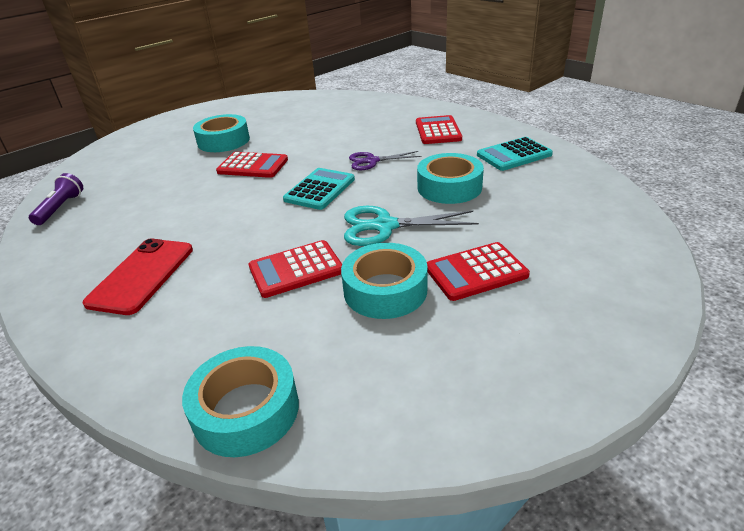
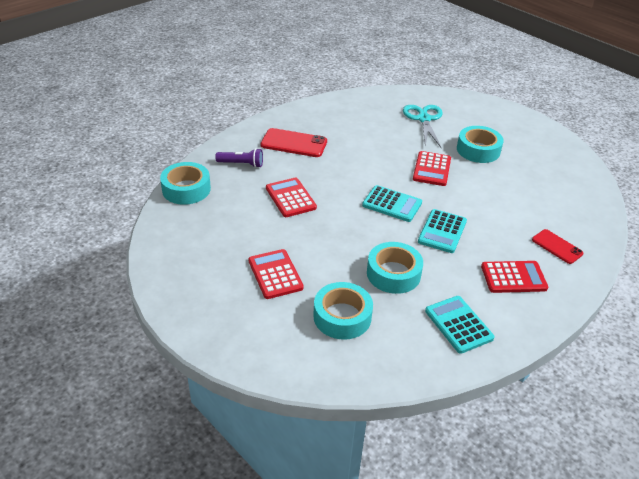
camera: 85 degrees right, 5 degrees up
(61, 208) = (371, 100): purple flashlight -> purple flashlight (241, 164)
(372, 161) = (442, 231): purple scissors -> turquoise calculator
(384, 226) = (336, 235): turquoise scissors -> turquoise scissors (424, 119)
(385, 290) = (263, 233): turquoise tape -> turquoise tape (342, 317)
(390, 113) = (557, 246): none -> red phone

